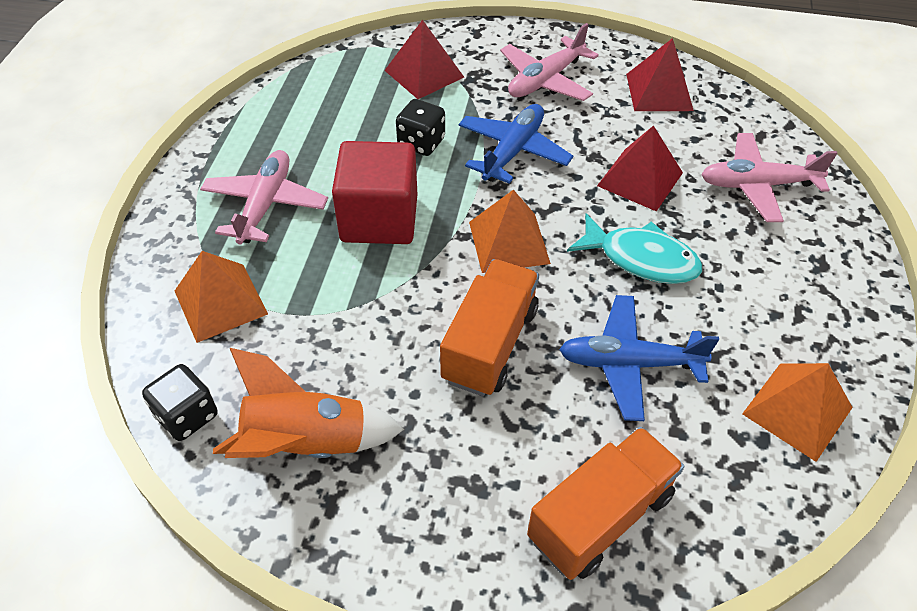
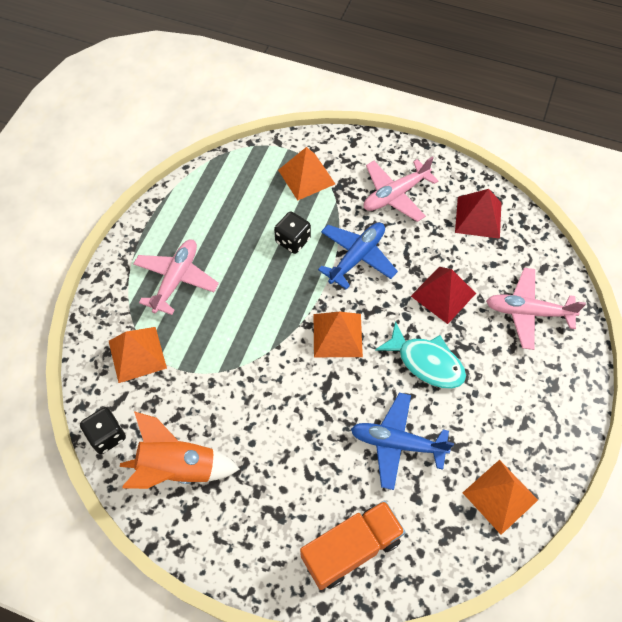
camera: 10 degrees right, 10 degrees up
(379, 219) = (252, 302): red cube -> none
(424, 73) = (306, 176): red pyramid -> orange pyramid
(490, 344) = (308, 414): orange truck -> none

